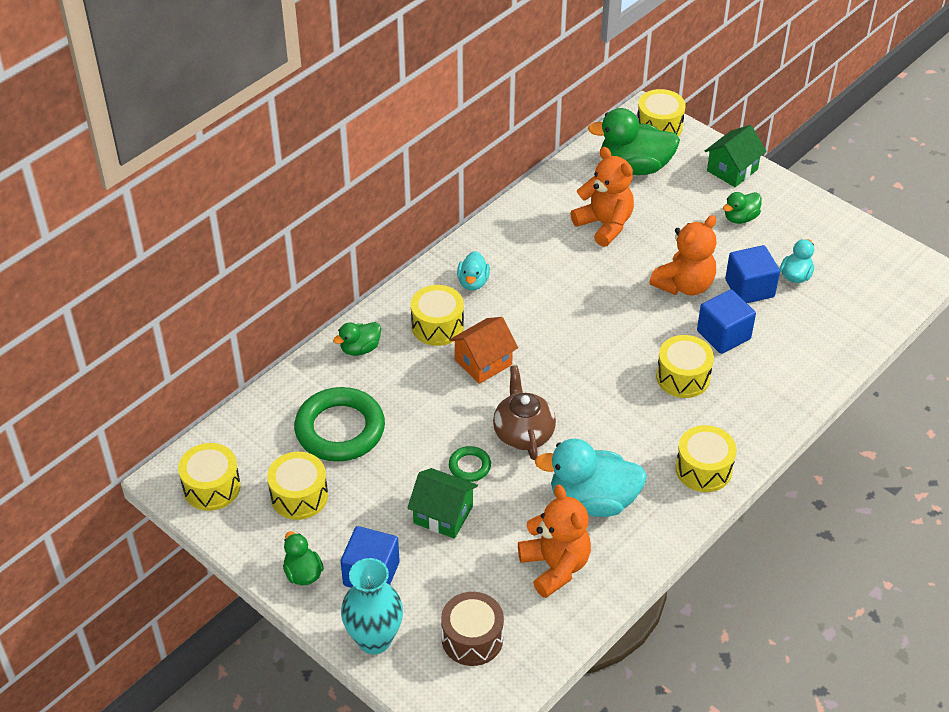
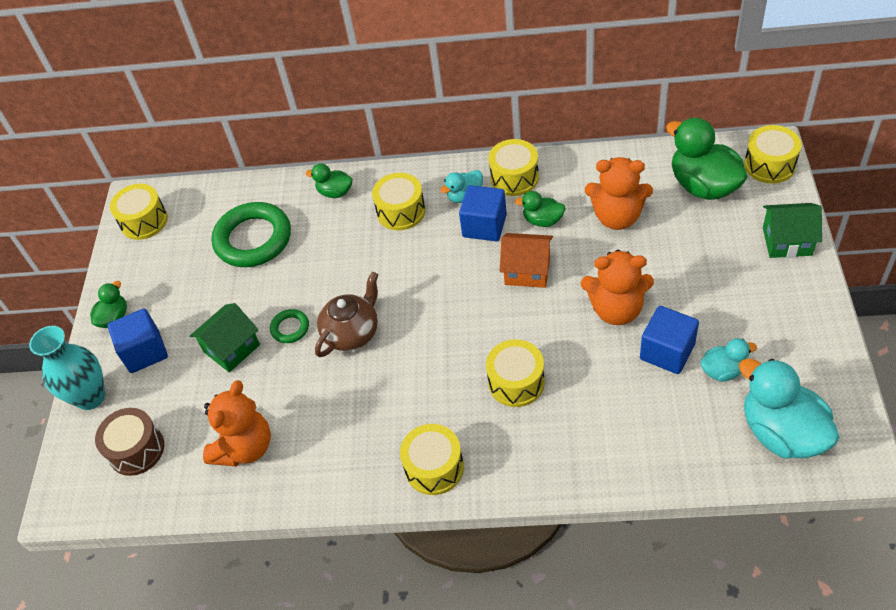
camera: 55 degrees right, 5 degrees up
(299, 496) = (176, 265): yellow drum -> yellow drum (514, 178)
(443, 515) = (232, 348): green house -> green house turned 60 degrees clockwise
(483, 362) = (395, 260): orange house -> orange house (527, 271)
(593, 500) = (330, 422): turquoise duck -> turquoise duck (781, 432)
(604, 225) = (617, 217): orange teddy bear -> orange teddy bear turned 90 degrees clockwise
(723, 335) = (593, 373): blue cube -> blue cube (484, 226)
(740, 218) = (739, 287): green duck -> green duck (542, 220)

